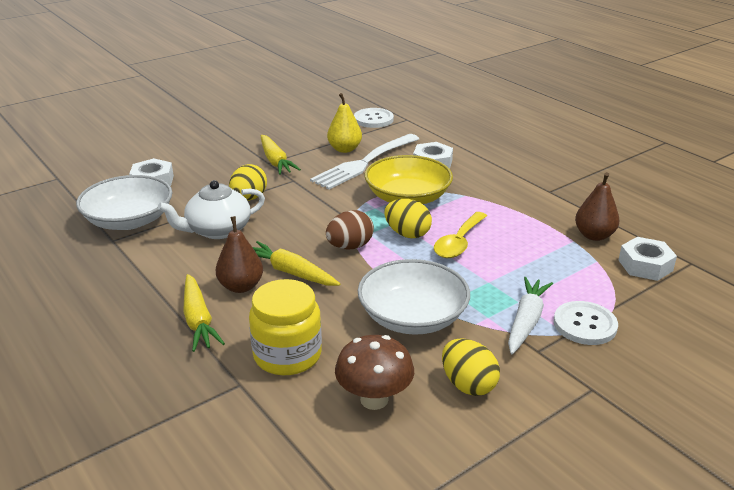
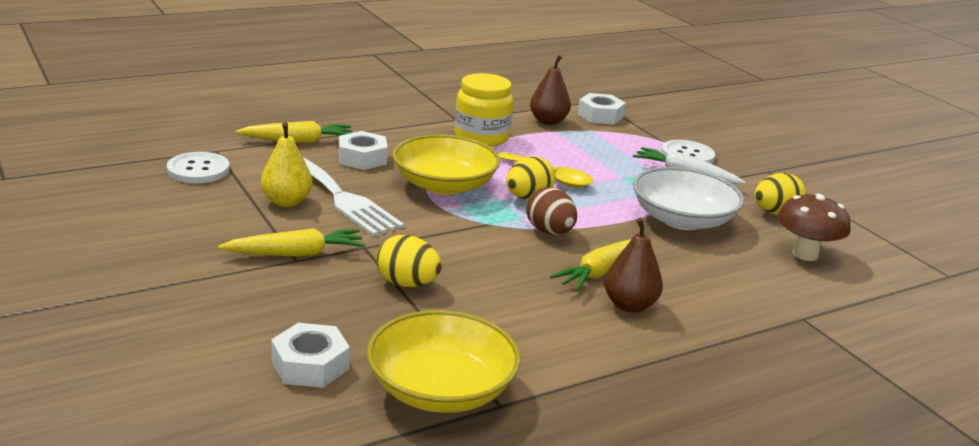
camera: 85 degrees left, 5 degrees down
(129, 220) = (441, 389): white bowl -> yellow bowl
(198, 320) = (698, 337): yellow carrot -> yellow carrot (298, 141)
(217, 230) = (491, 313): white teapot -> none
(287, 355) = (752, 288): yellow jar -> yellow jar (481, 137)

